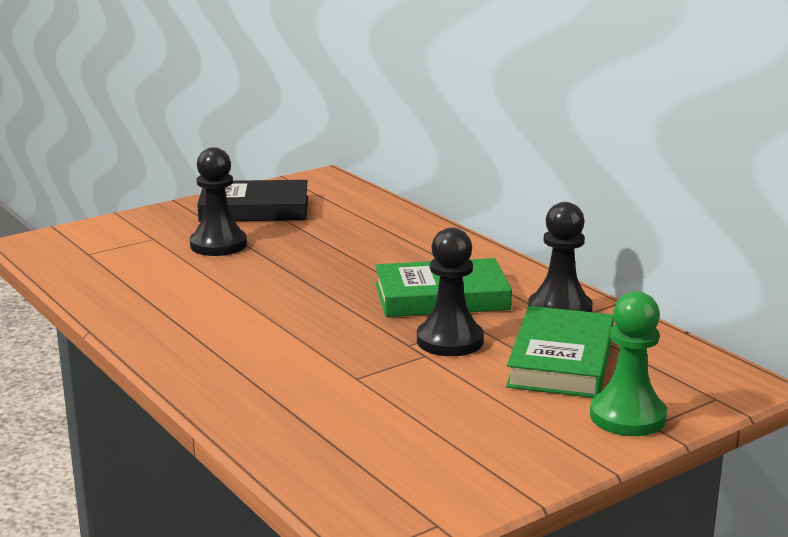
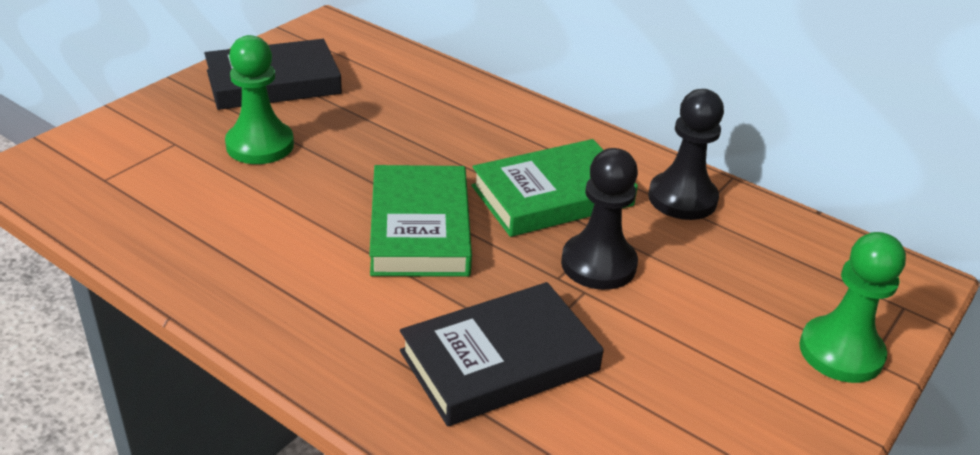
camera: 20 degrees left, 15 degrees up
(218, 245) = (260, 145): black pawn -> green pawn
(323, 384) = (499, 360): none -> black book
(561, 361) = (727, 276): green book -> green book (419, 228)

